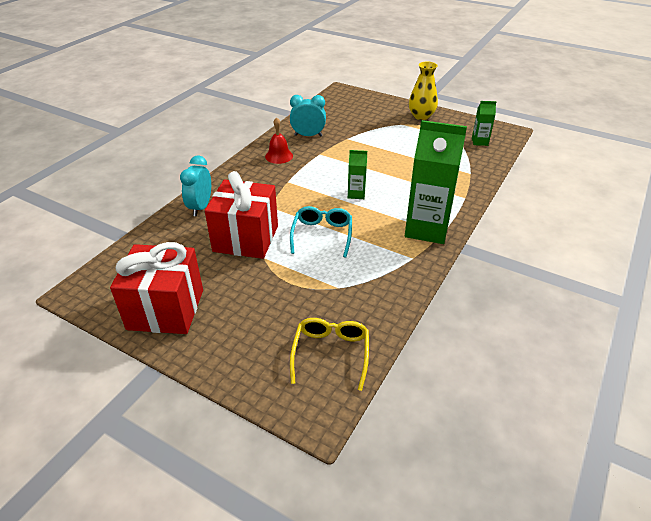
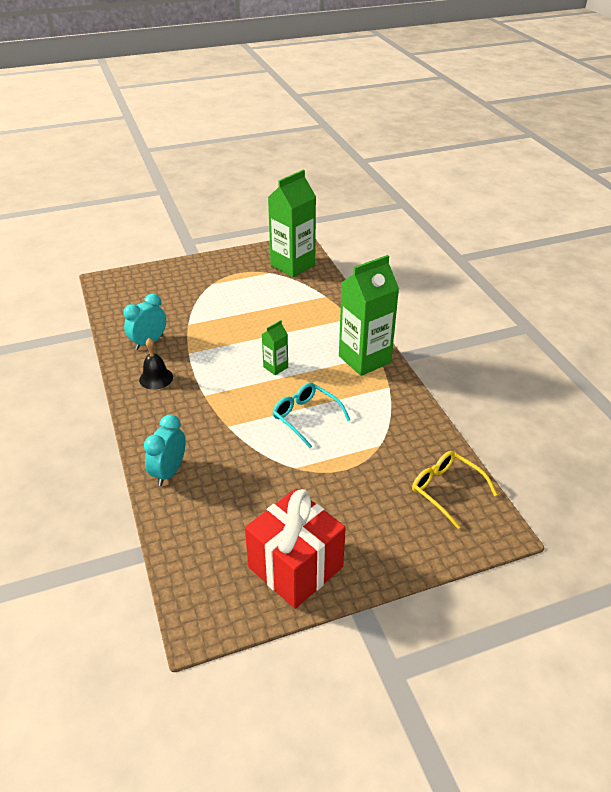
camera: 50 degrees left, 0 degrees up
(200, 207) = (169, 472): turquoise clock -> turquoise clock turned 60 degrees clockwise
(246, 238) = (255, 465): red gift -> none
(279, 156) = (156, 378): red bell -> black bell
(421, 116) = (215, 267): yellow vase -> none
(479, 142) = (292, 265): green carton -> green carton, size x2.14

